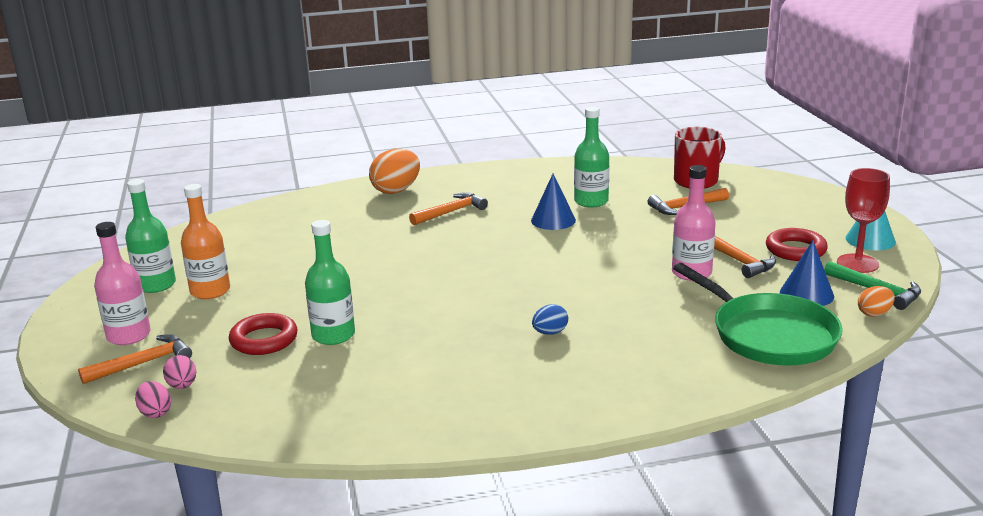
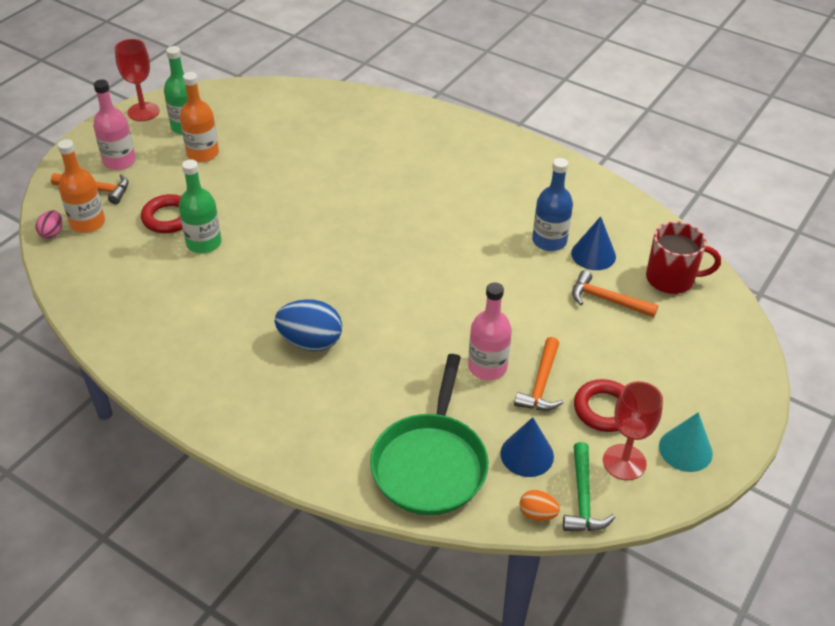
camera: 45 degrees right, 20 degrees up
(85, 297) = (143, 112): none -> red goblet
(182, 386) = (87, 223): pink egg -> orange bottle
(396, 190) = (440, 132): orange egg -> none
(451, 212) = (438, 181): orange hammer -> none
(550, 333) = (310, 342): blue egg -> blue egg, size x1.91
(553, 220) = (489, 240): blue cone -> blue cone (593, 254)
(591, 201) = (549, 241): green bottle -> blue bottle

